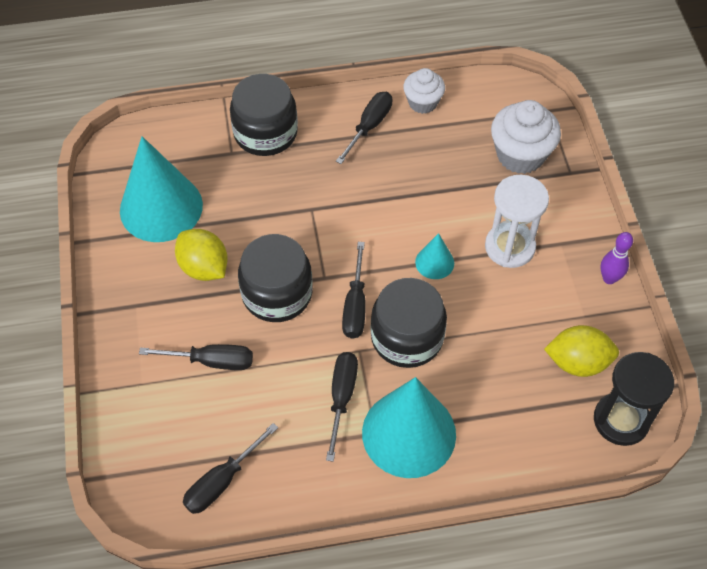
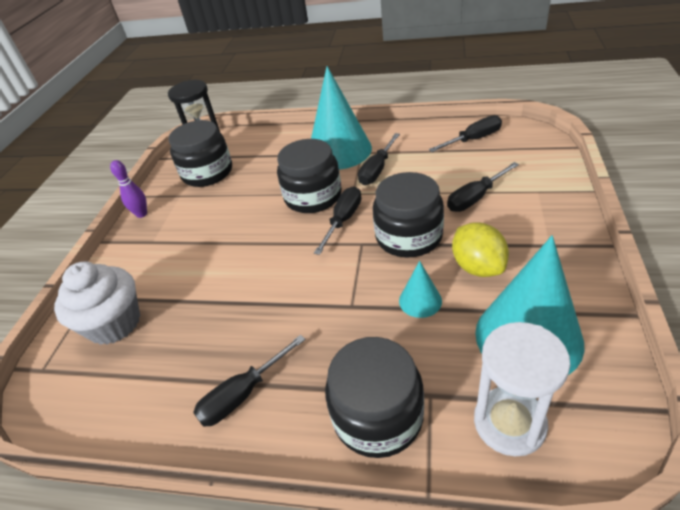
camera: 155 degrees left, 15 degrees down
(212, 361) = (475, 198): black screwdriver -> black screwdriver turned 60 degrees counterclockwise
(423, 102) = (160, 415): white cupcake -> none
(434, 262) = (261, 242): turquoise cone -> turquoise cone (420, 301)
(509, 247) = (193, 244): white hourglass -> white hourglass (509, 423)
(577, 362) = (207, 173): yellow lemon -> black jar

